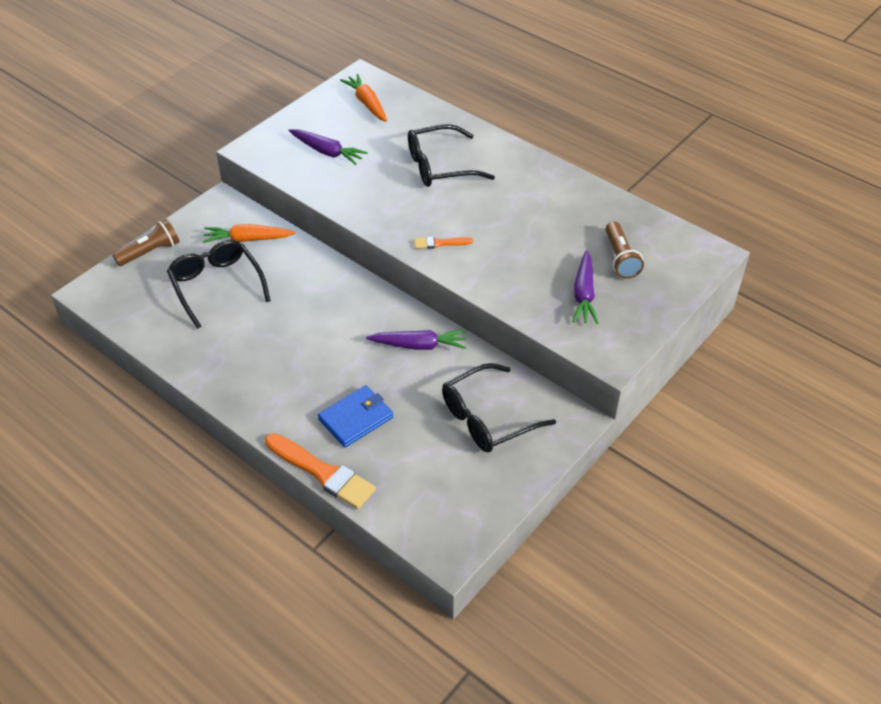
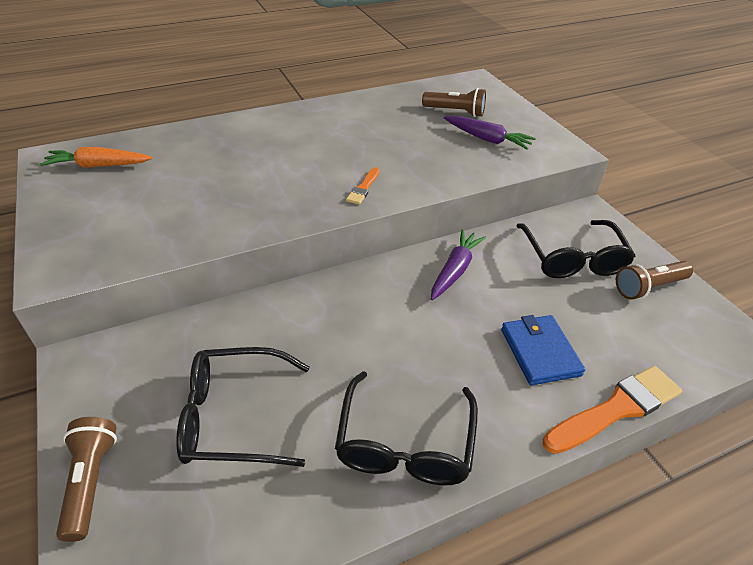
camera: 65 degrees left, 5 degrees down
(248, 239) = (177, 355): orange carrot -> none
(327, 152) = (141, 215): purple carrot -> none
(440, 166) = (252, 154): black glasses -> black glasses (405, 443)
(481, 478) = (648, 287): none -> brown flashlight

